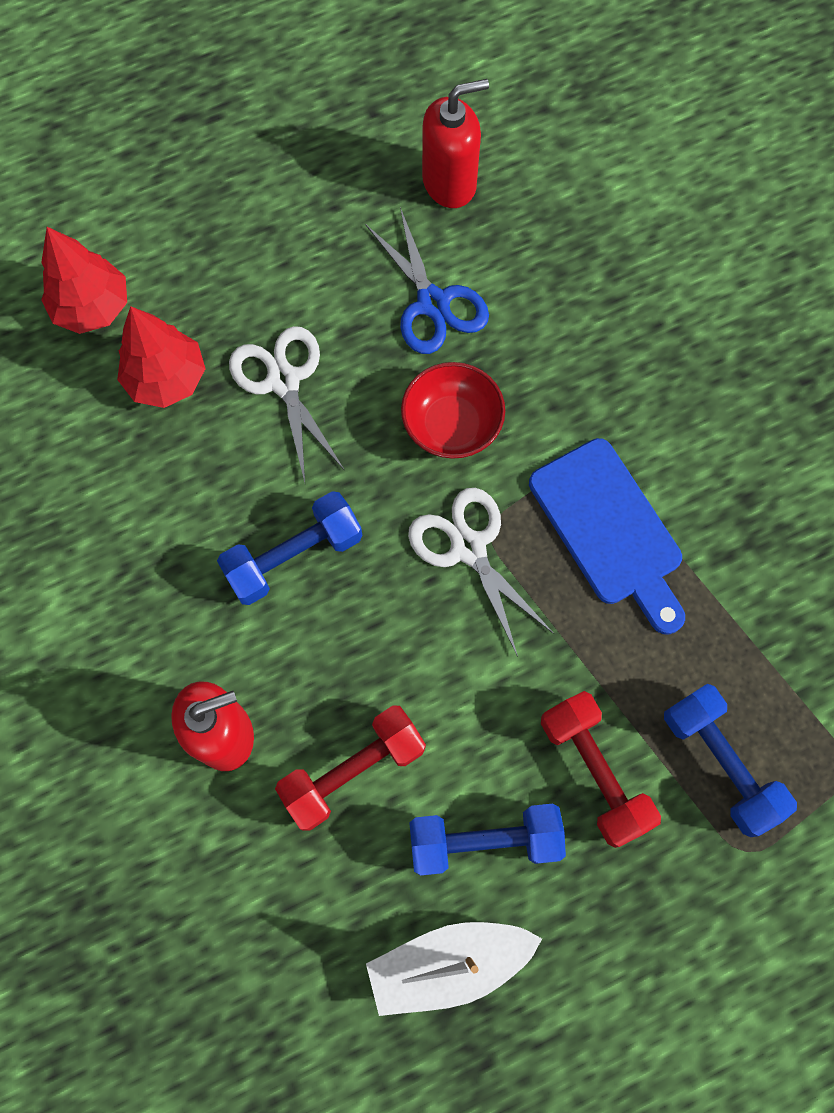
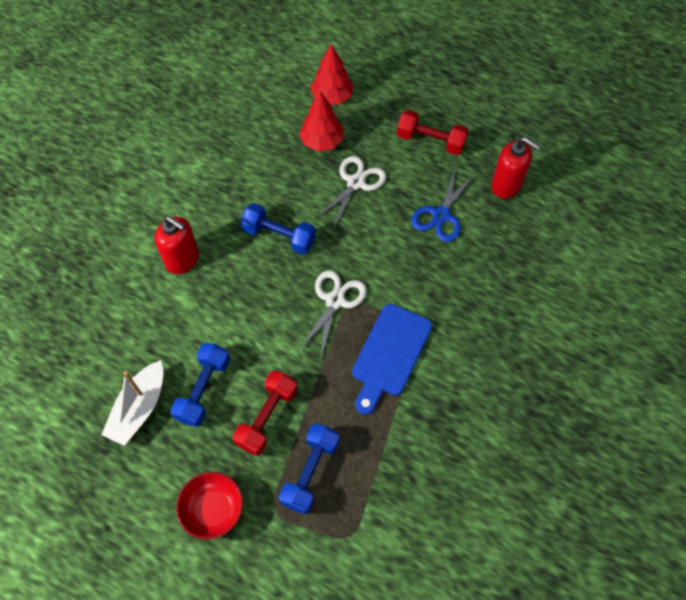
camera: 55 degrees right, 10 degrees down
(353, 770) = (200, 318): red dumbbell -> red dumbbell (430, 141)
(449, 963) = (139, 408): white boat -> white boat turned 105 degrees counterclockwise
(451, 425) = (388, 258): red bowl -> red bowl (213, 509)
(484, 840) = (203, 390): blue dumbbell -> blue dumbbell turned 60 degrees clockwise

